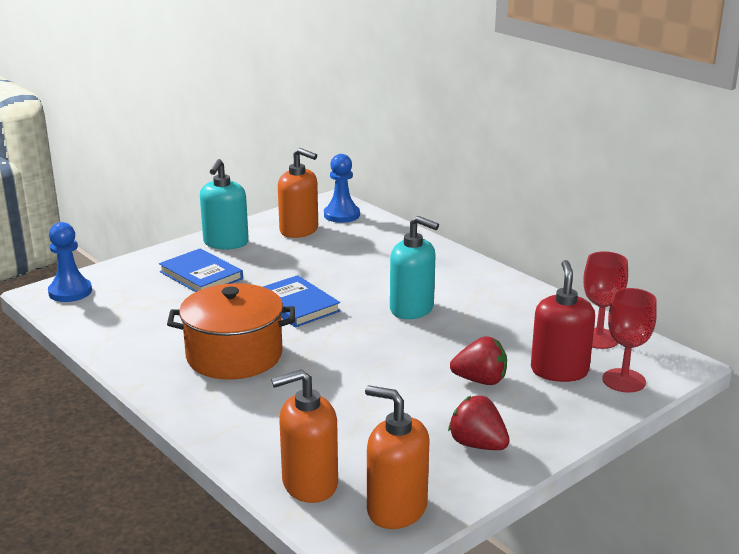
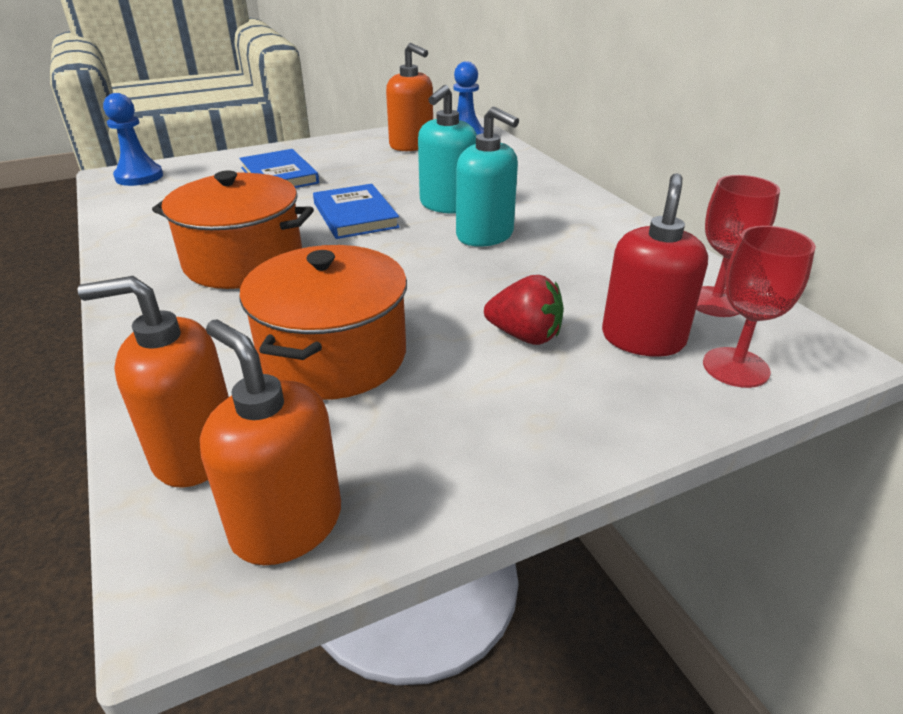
camera: 15 degrees right, 10 degrees up
(225, 243) = (329, 149): turquoise soap dispenser -> turquoise soap dispenser (447, 205)
(356, 413) = (334, 356): none -> orange pot
(477, 445) = (472, 433): red strawberry -> none

